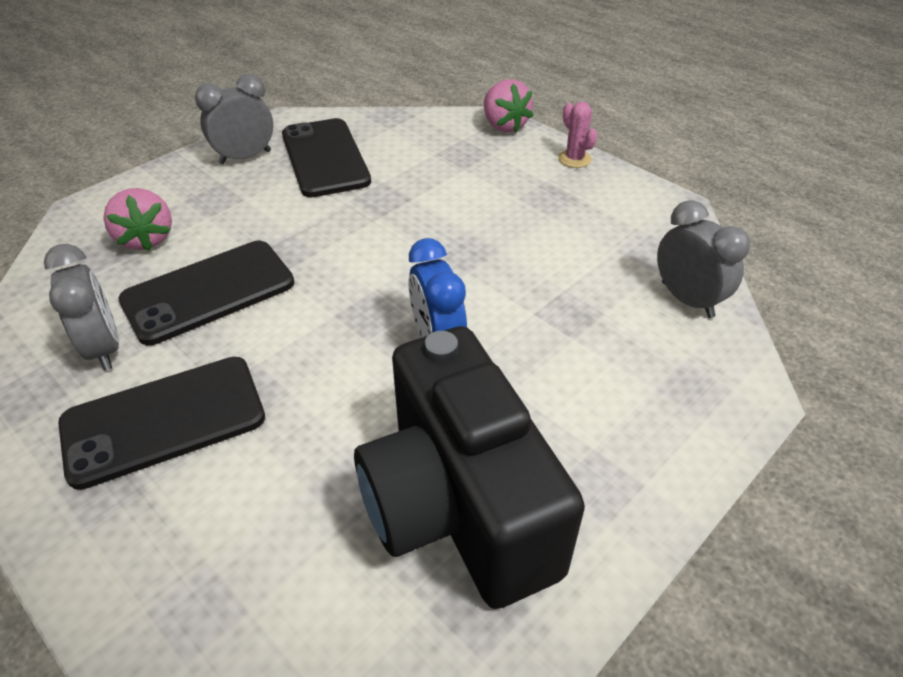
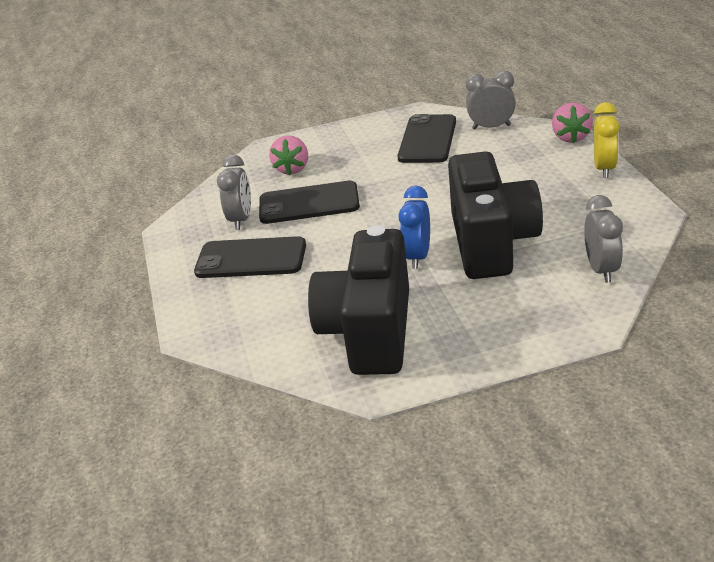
camera: 35 degrees right, 10 degrees down
(245, 157) = (377, 131): grey clock -> grey clock (491, 127)
(522, 294) = (491, 243): none -> black camera
(574, 159) = (604, 168): pink cactus -> yellow clock

